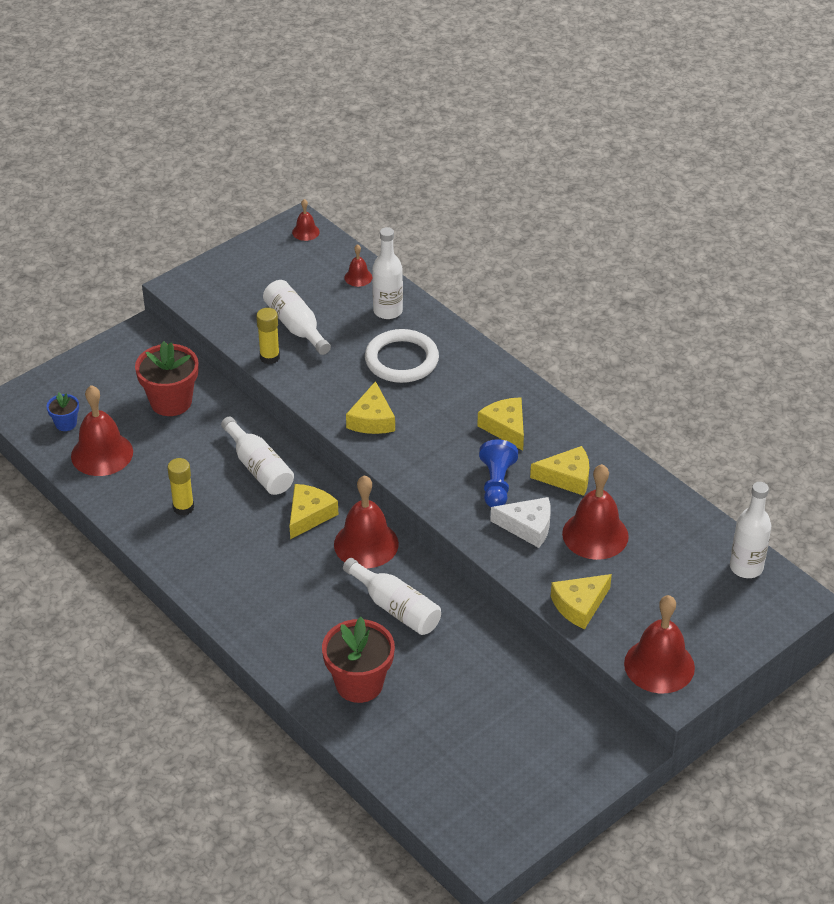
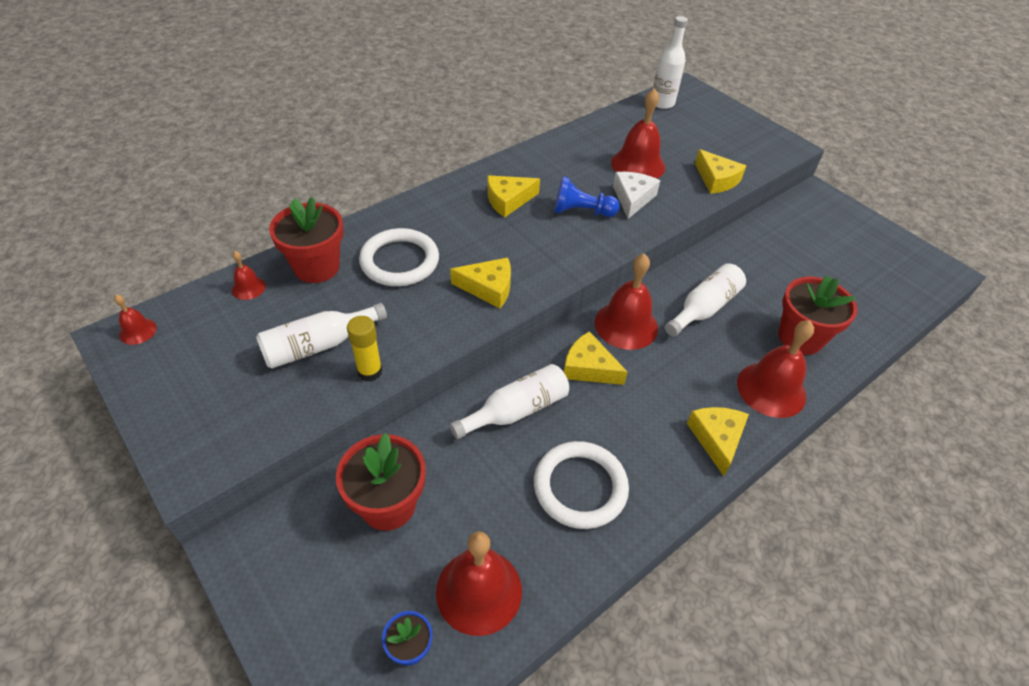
camera: 90 degrees left, 5 degrees up
(183, 507) = (580, 487): yellow glue stick -> white ring
(388, 311) = (316, 267): white bottle -> red flower pot
(567, 477) = (572, 172): yellow cheese -> yellow cheese (717, 439)
(659, 665) = (766, 149): red bell -> red bell (771, 389)

